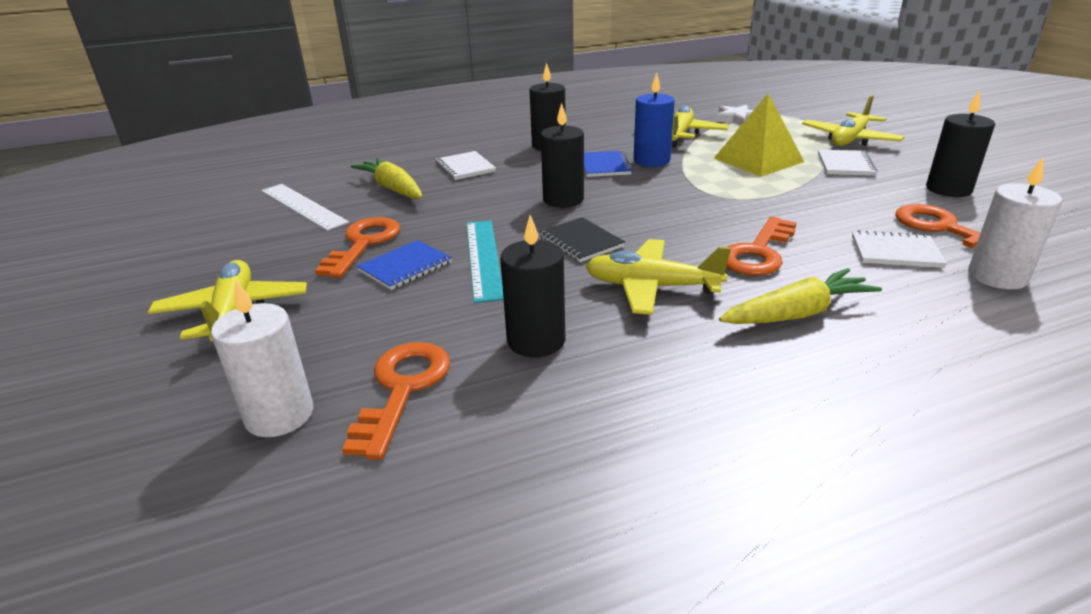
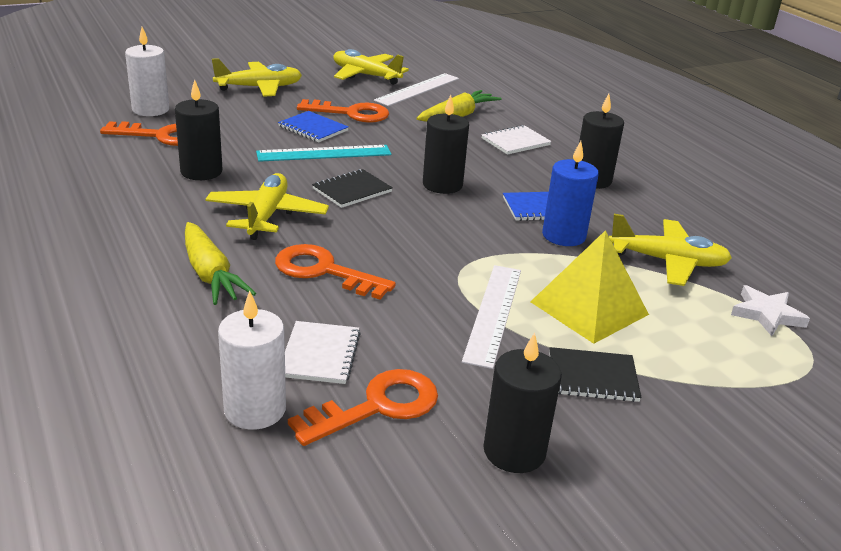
camera: 80 degrees right, 0 degrees up
(786, 188) = (493, 313): none -> white ruler
(845, 164) = (592, 377): white notebook -> black notebook
(849, 139) = (712, 405): yellow plane -> yellow plane (365, 75)

